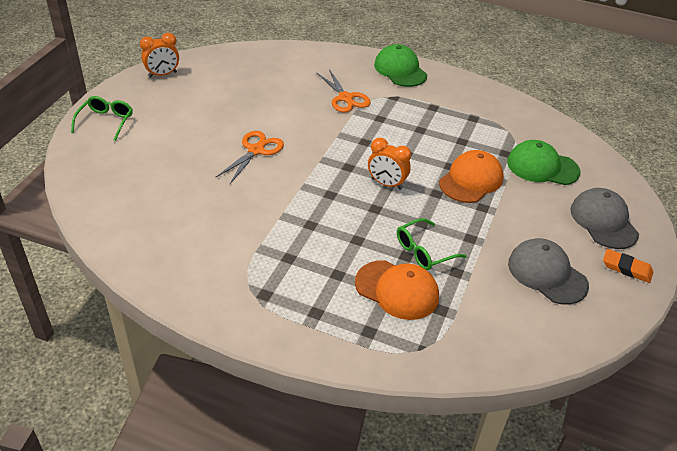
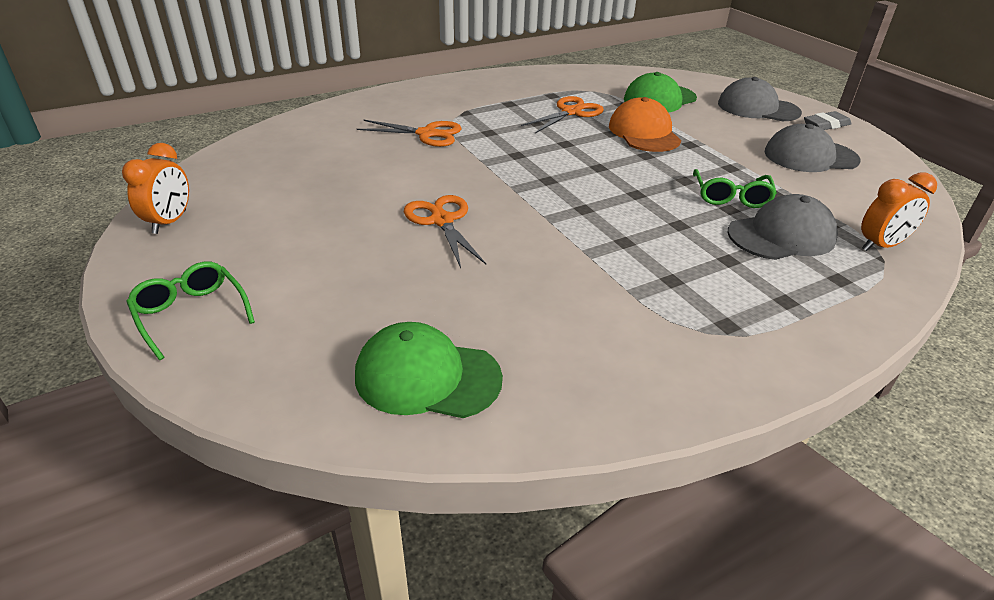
camera: 50 degrees left, 5 degrees down
(386, 184) = (602, 172): orange clock -> orange clock (881, 245)
(397, 290) = (781, 235): orange cap -> grey cap
(400, 70) = (425, 92): green cap -> green cap (427, 377)
(457, 137) = (570, 112): none -> orange scissors
(626, 268) = (826, 125): orange eraser -> grey eraser

